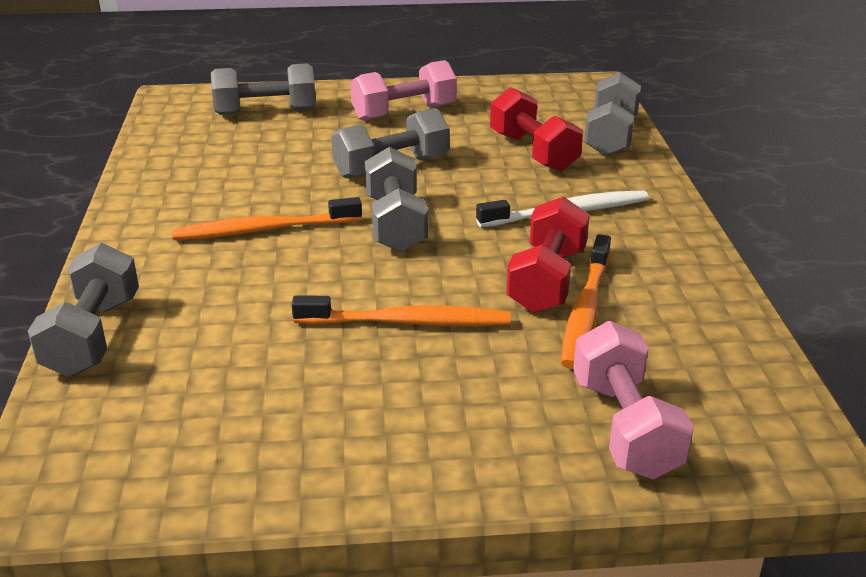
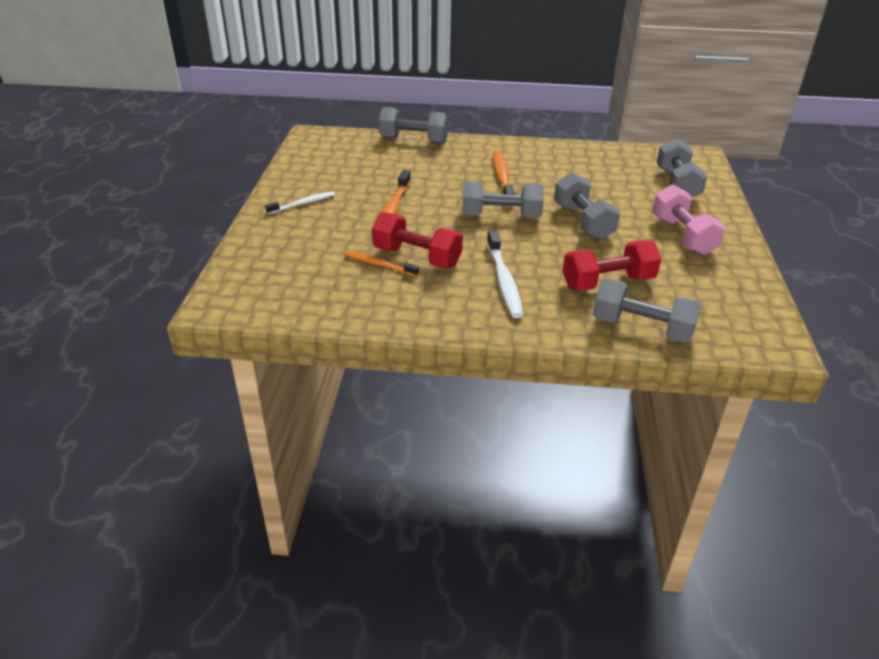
camera: 100 degrees right, 5 degrees up
(416, 433) = (303, 204): none -> white toothbrush
(586, 310) = (379, 264): orange toothbrush -> orange toothbrush, size x0.63
(625, 427) = (273, 256): pink dumbbell -> none

